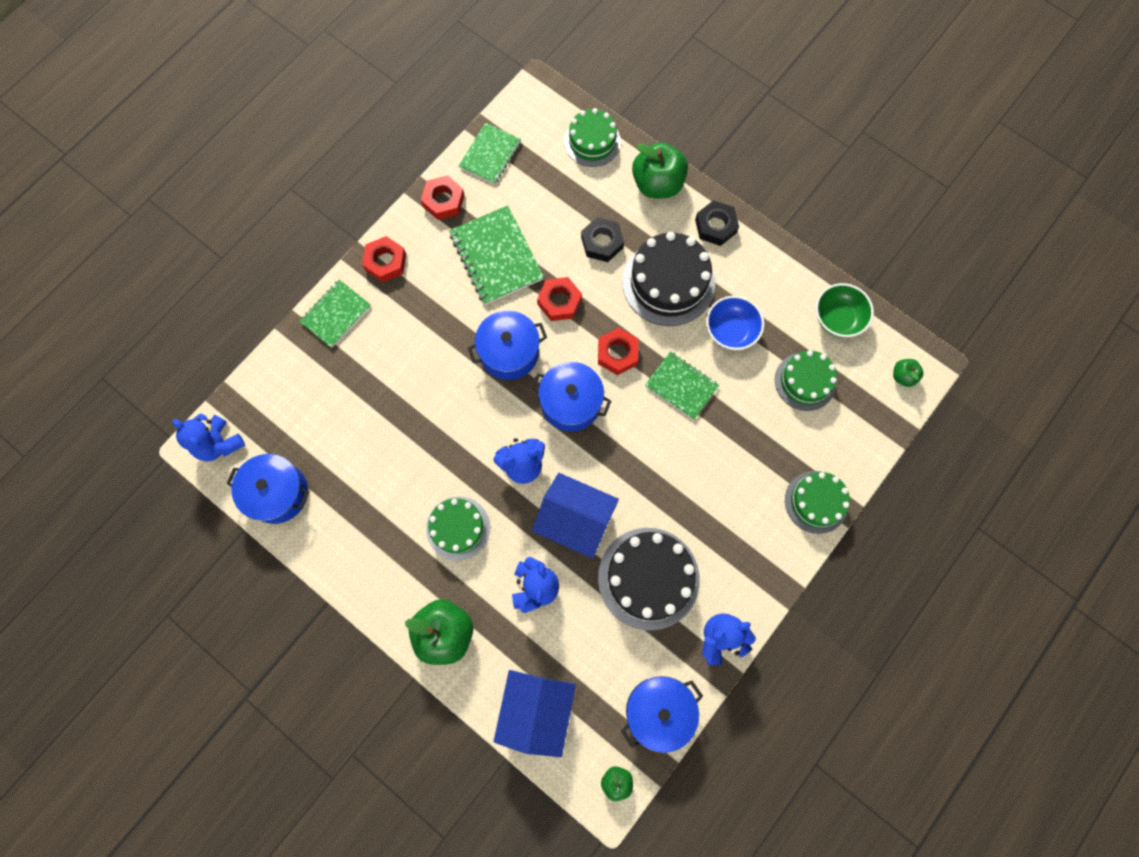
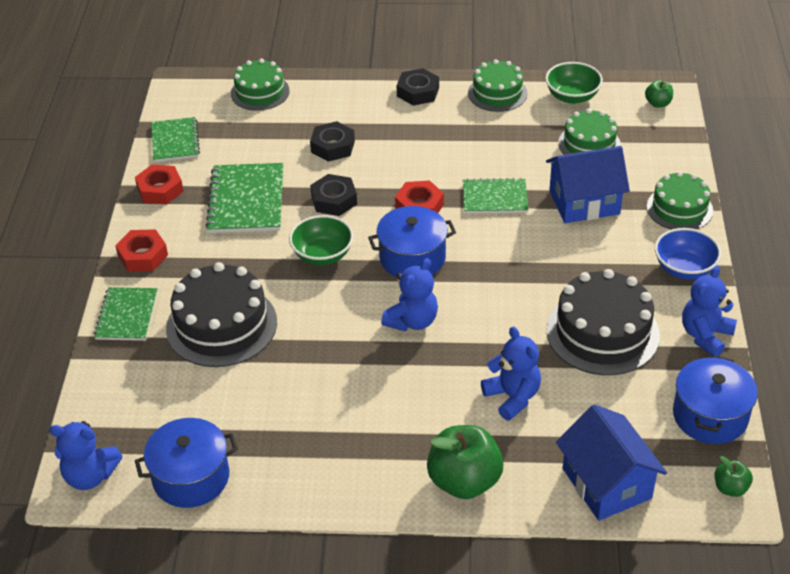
camera: 35 degrees left, 30 degrees down
(458, 528) = (398, 398): green cake -> green cake (497, 93)
(496, 256) = (246, 200): green notebook -> green notebook turned 60 degrees clockwise
(509, 352) = (322, 255): blue pot -> green bowl
(559, 301) = (334, 200): red nut -> black nut
(575, 520) = (498, 331): blue house -> blue house (584, 202)
(657, 184) = (343, 91): green apple -> none
(668, 282) = (415, 142): black cake -> black cake (221, 325)
(731, 330) = (498, 145): blue bowl -> blue bowl (684, 268)

